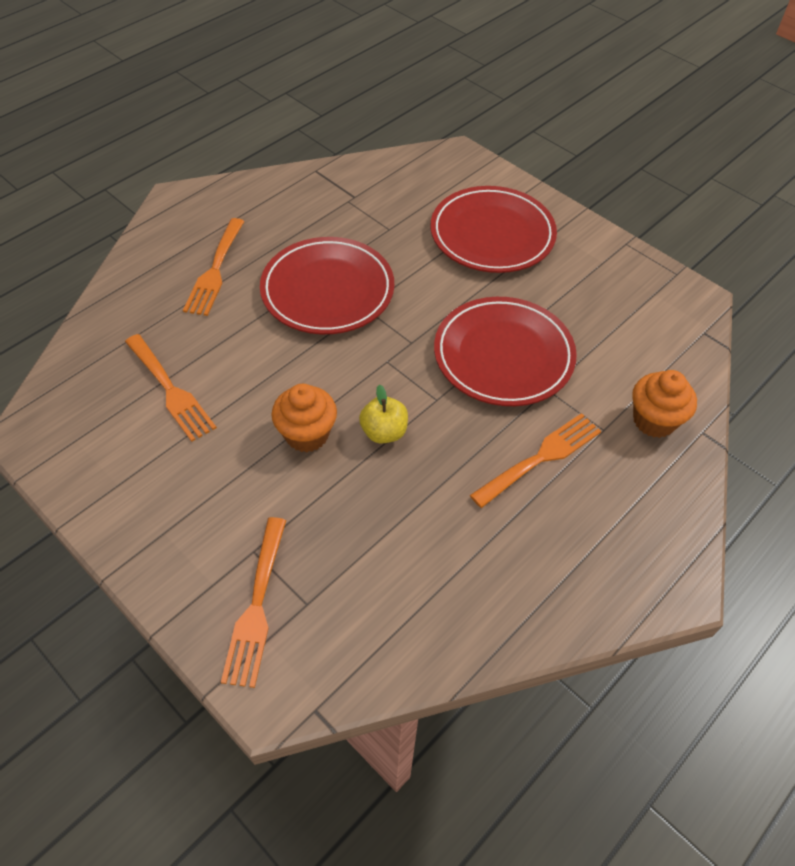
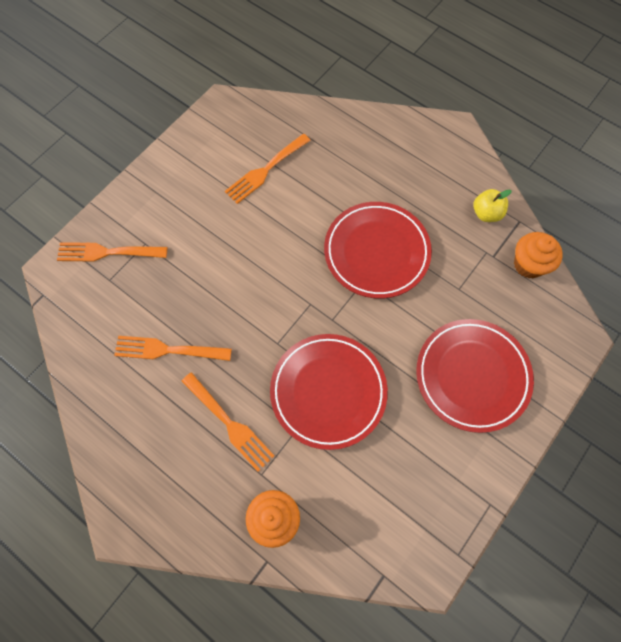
camera: 85 degrees right, 15 degrees up
(215, 270) = (383, 172): orange fork -> orange fork (168, 350)
(307, 434) = (236, 259): orange cupcake -> orange cupcake (528, 265)
(384, 432) = (243, 309): yellow apple -> yellow apple (486, 213)

